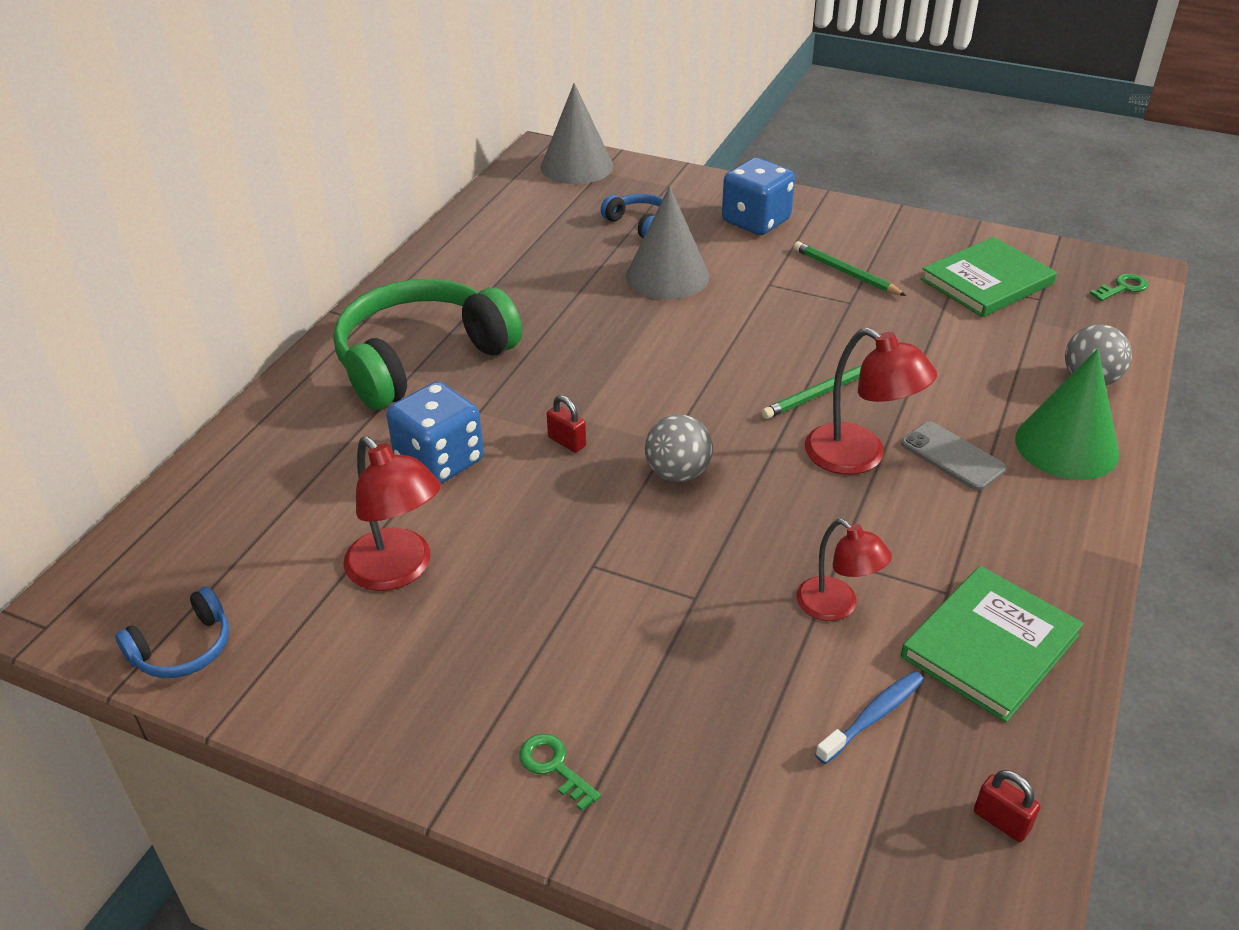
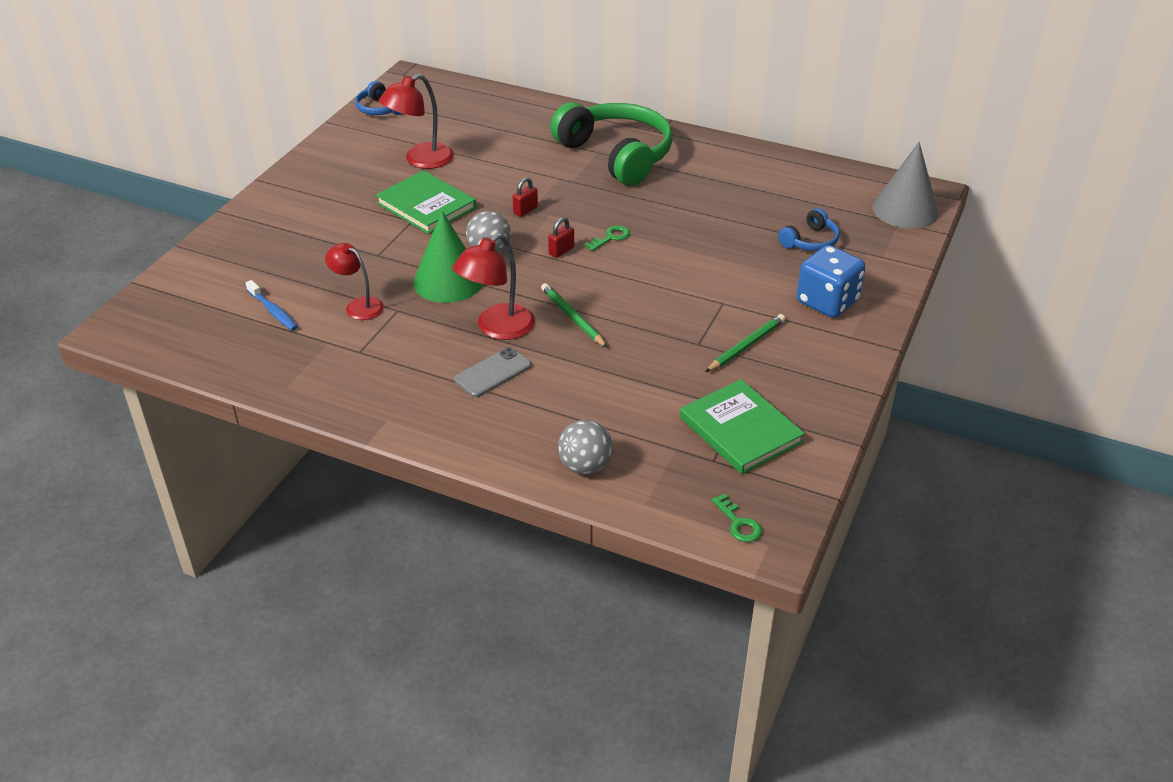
camera: 90 degrees right, 0 degrees up
(439, 461) = (511, 167): blue dice -> none
(554, 767) = (276, 210): green key -> green key (611, 238)
(667, 276) = (730, 253): grey cone -> none
(836, 607) = (358, 306): red lamp -> red lamp turned 75 degrees clockwise
(990, 646) = (311, 362): green book -> green book (426, 205)
(1001, 821) = (192, 347): red padlock -> red padlock (561, 251)
(1066, 446) = (499, 434): green cone -> green cone (448, 281)

